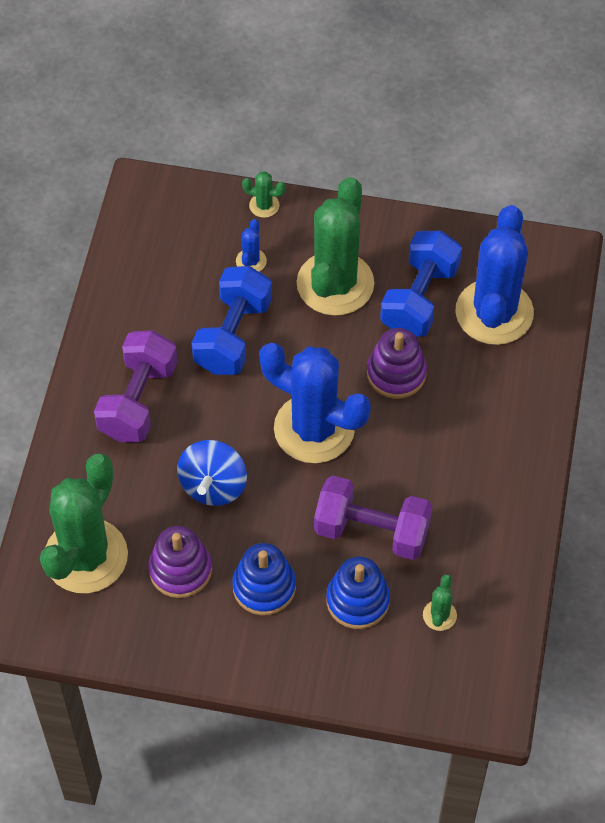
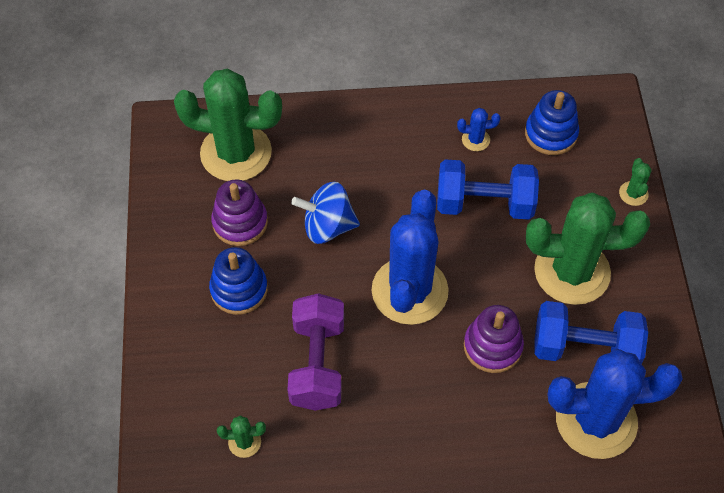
camera: 75 degrees right, 0 degrees up
(138, 401) = (393, 150): purple dumbbell -> none
(251, 261) = (568, 198): blue cactus -> blue cactus (475, 140)
(357, 600) = (243, 368): blue stacking toy -> blue stacking toy (551, 134)

